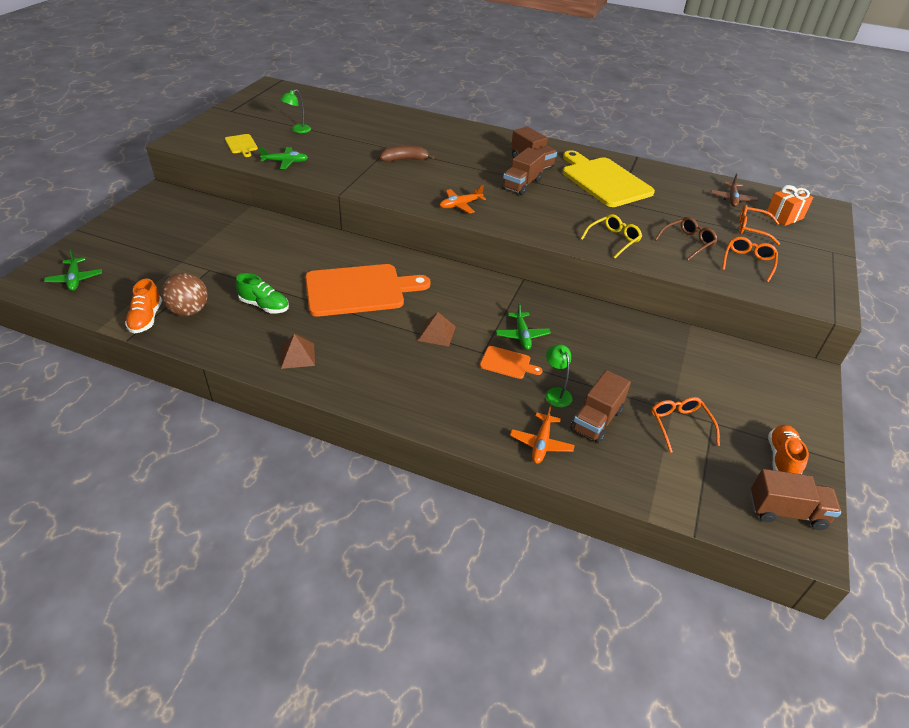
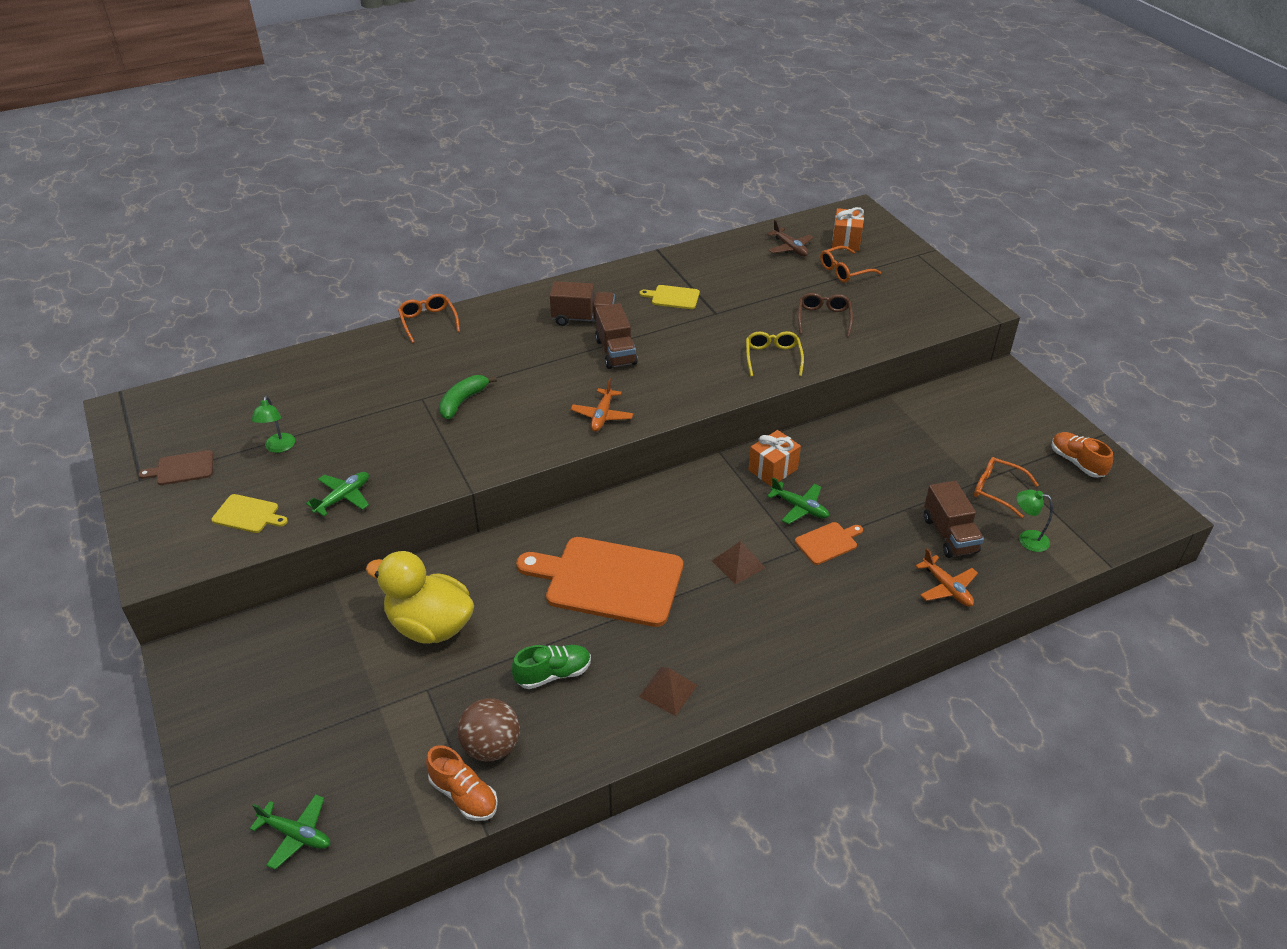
camera: 45 degrees left, 0 degrees up
(251, 116) = (182, 468): none -> brown cutting board
(254, 248) = (430, 625): none -> yellow duck
(359, 290) = (608, 581): orange cutting board -> orange cutting board turned 105 degrees counterclockwise
(405, 159) = (462, 401): brown banana -> green banana
(540, 307) = (773, 469): none -> orange gift
(556, 393) = (895, 537): green lamp -> green lamp (1027, 539)
(604, 181) = (673, 297): yellow cutting board -> yellow cutting board, size x0.44
(748, 262) = (885, 307): orange glasses -> orange glasses (428, 321)
(786, 511) = (1126, 500): brown truck -> none

